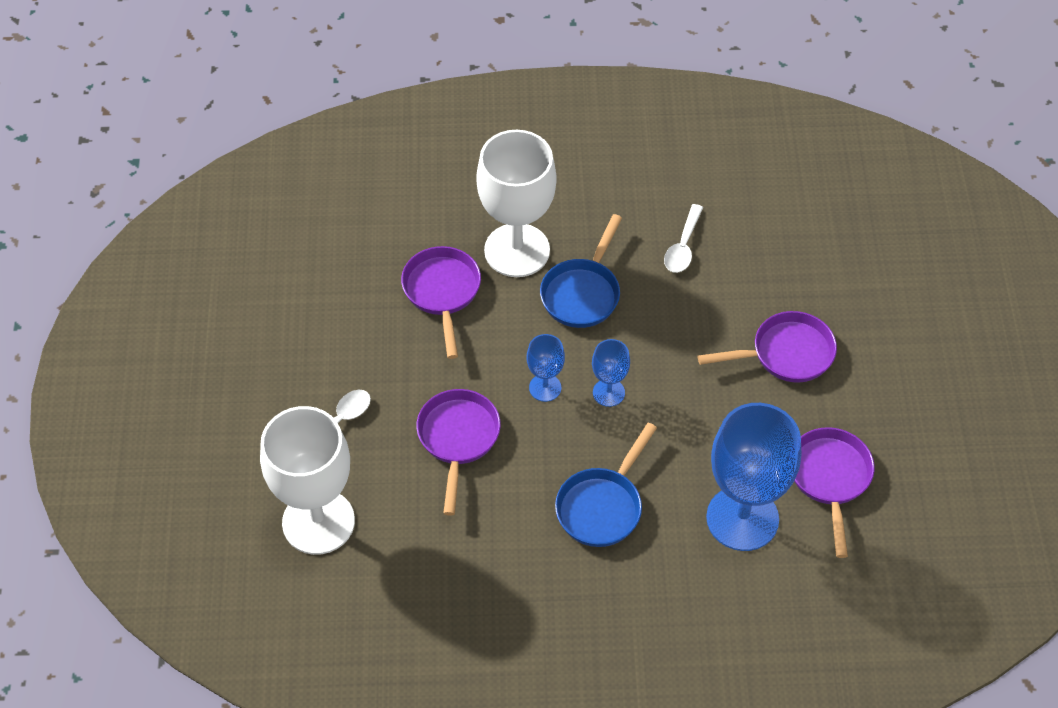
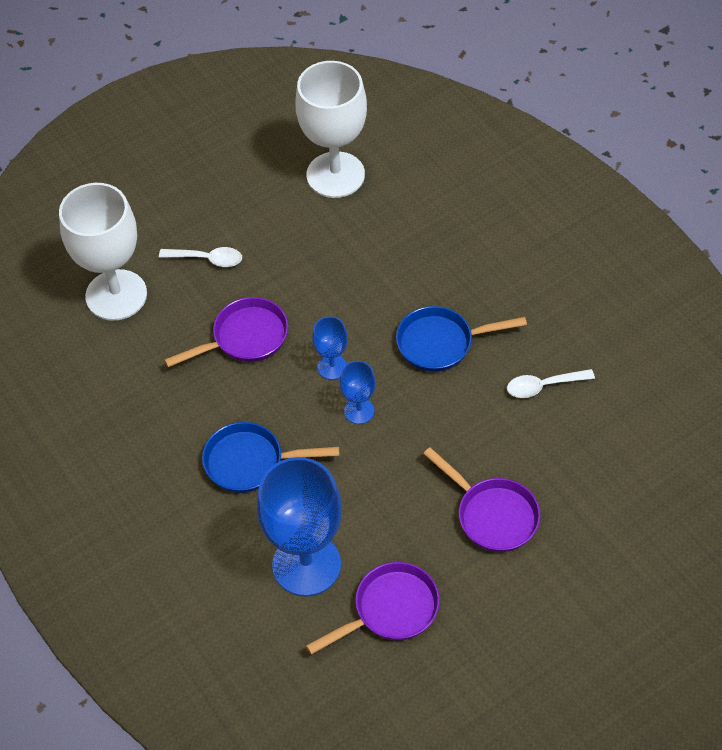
camera: 60 degrees right, 0 degrees up
(442, 292) = (369, 255): purple pan -> none
(517, 250) = (447, 279): white goblet -> white goblet (335, 175)

